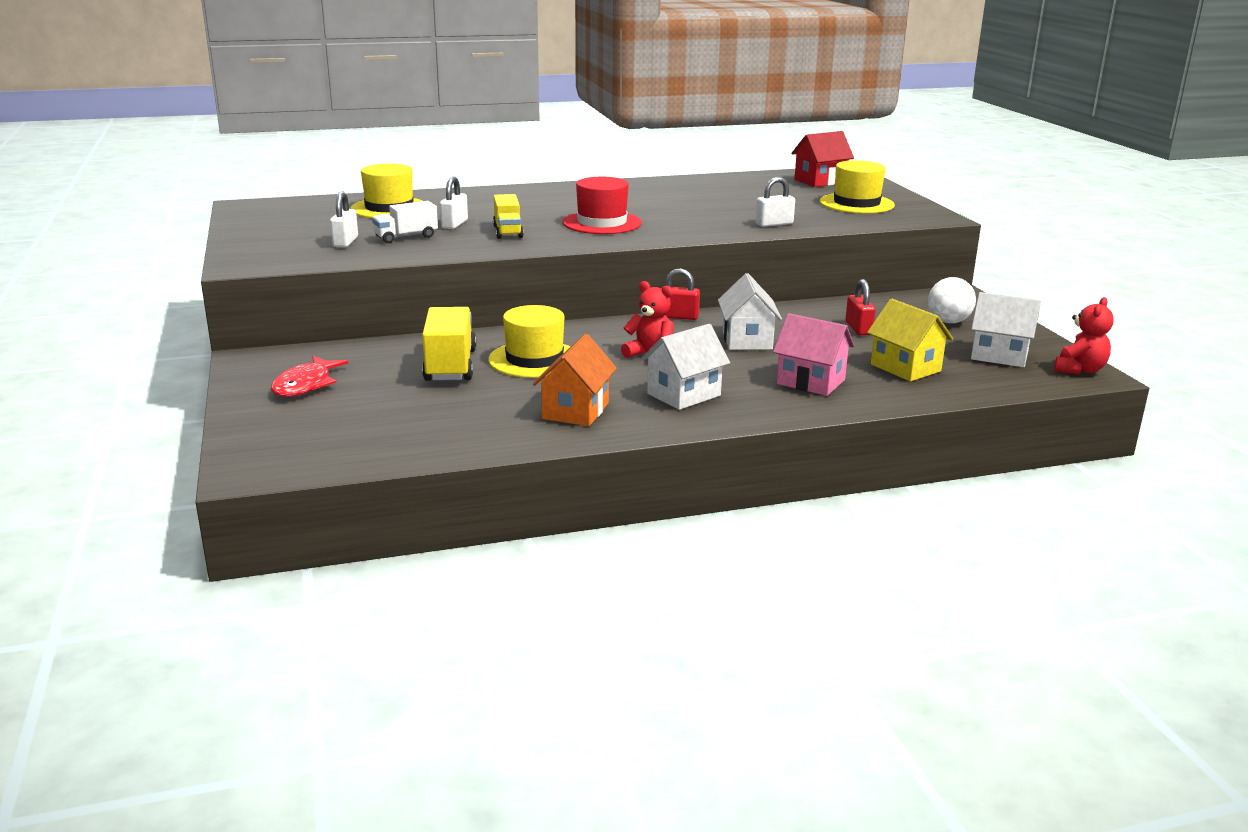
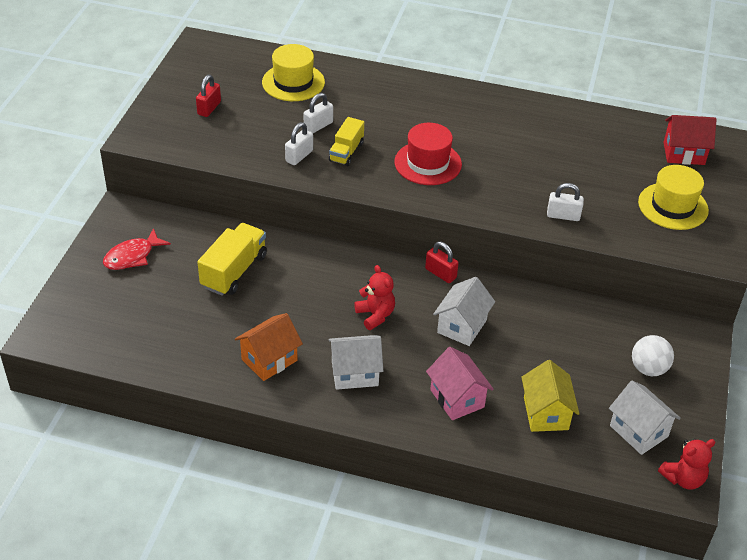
camera: 30 degrees right, 20 degrees up
(345, 242) = (224, 127): white padlock -> white padlock (299, 156)
(406, 237) = (269, 134): white truck -> none
(534, 359) = (293, 287): yellow hat -> none
(858, 328) = (563, 347): red padlock -> red padlock (209, 108)

